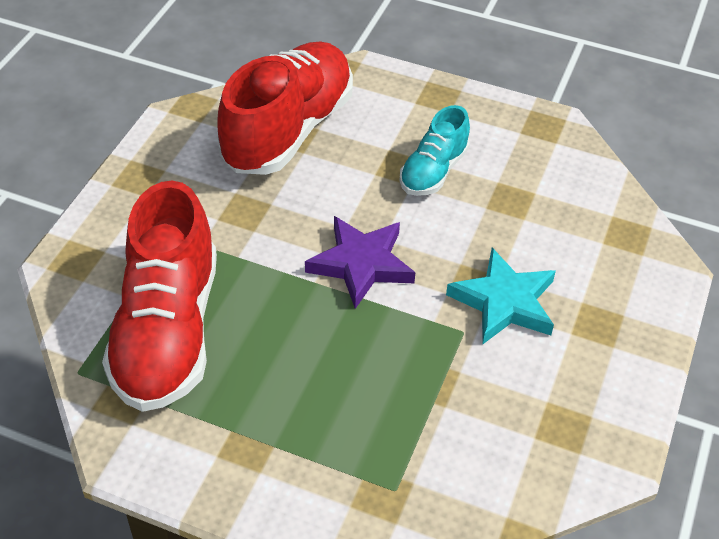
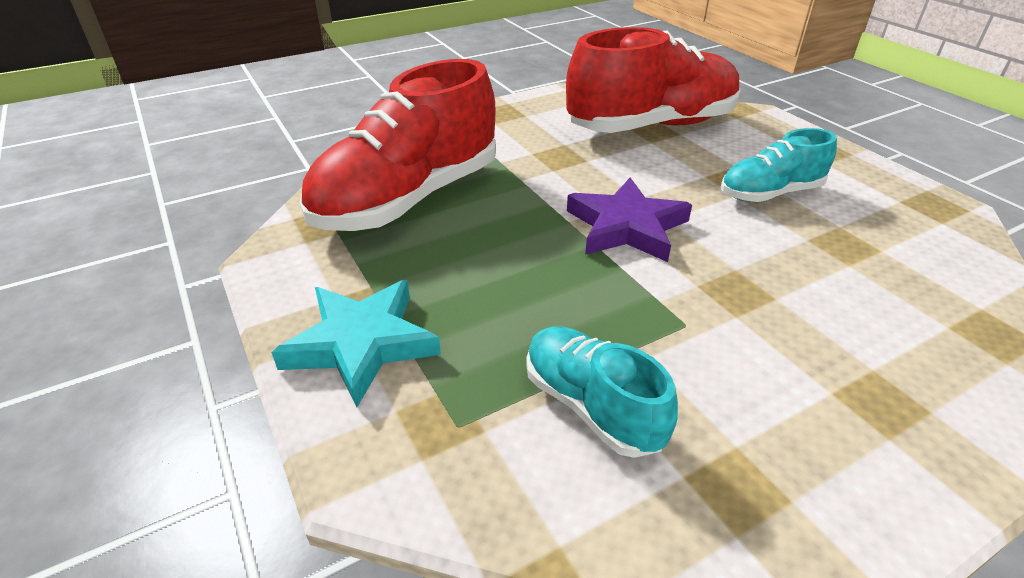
camera: 40 degrees right, 10 degrees down
(457, 426) = (591, 406): none -> turquoise shoe
(504, 302) = (761, 321): turquoise star -> turquoise star (361, 343)

